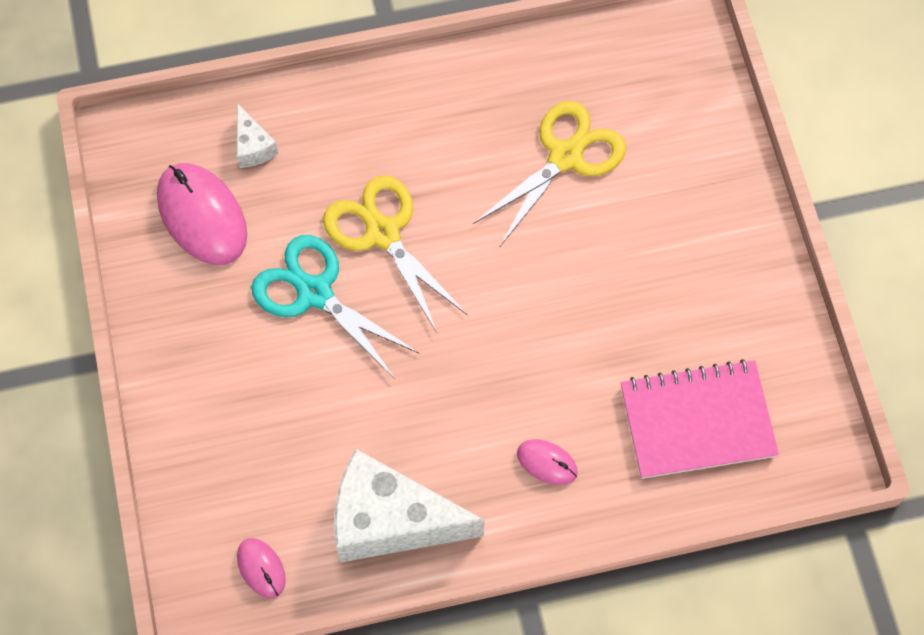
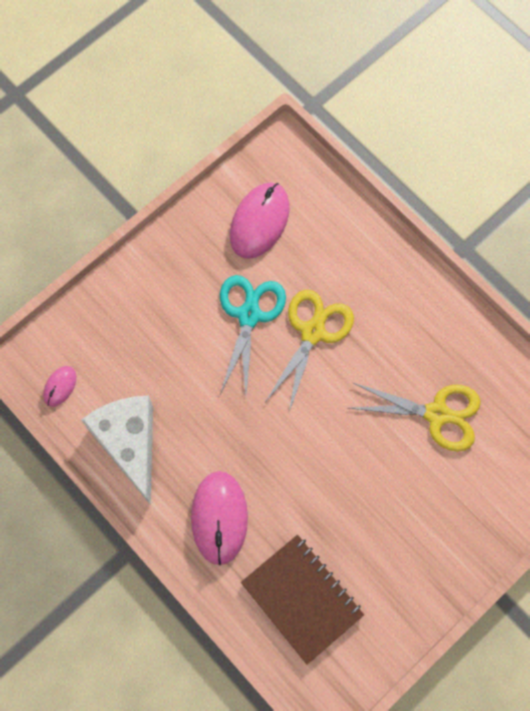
camera: 60 degrees right, 5 degrees up
(253, 146) = (323, 223): white cheese -> none
(547, 463) = (219, 518): pink mouse -> pink mouse, size x2.00
(697, 421) = (302, 598): pink notebook -> brown notebook

